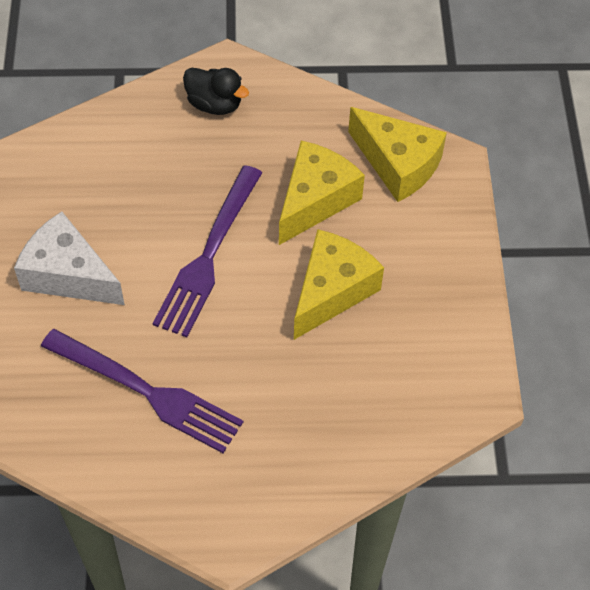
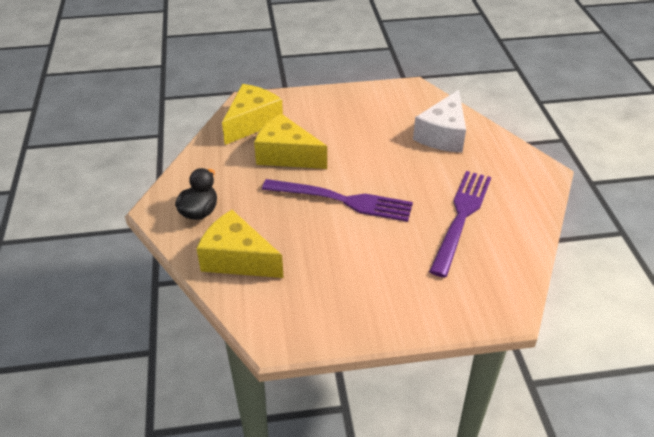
camera: 95 degrees left, 15 degrees down
(68, 274) = (376, 273): white cheese -> white cheese (442, 135)
(332, 291) = (358, 143): yellow cheese -> yellow cheese (237, 259)

